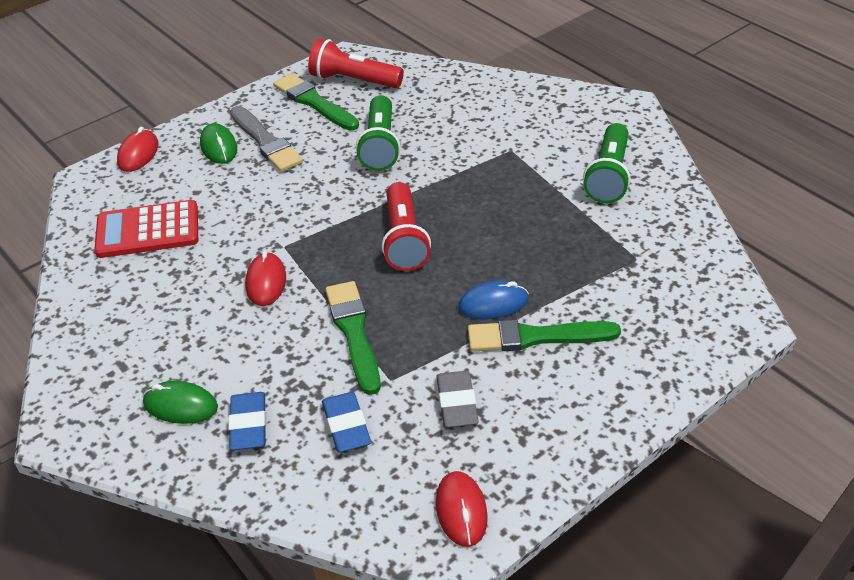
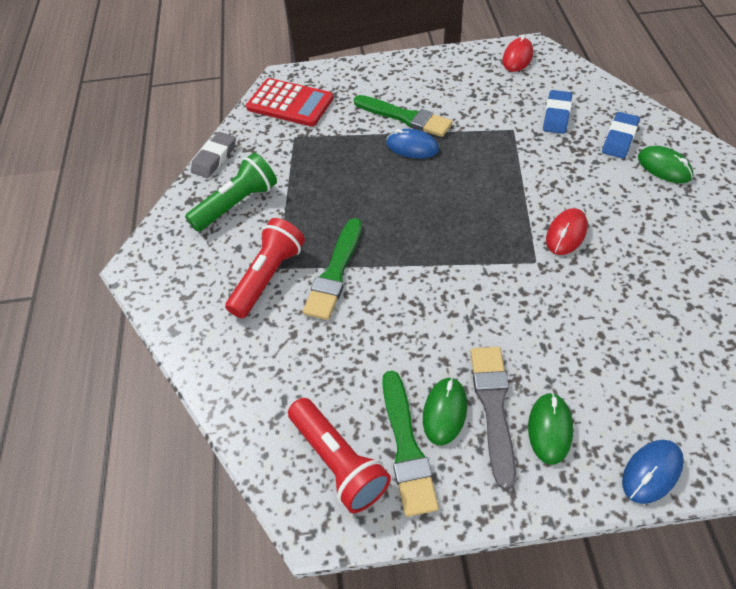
camera: 145 degrees left, 10 degrees up
(138, 154) = (651, 472): red mouse -> blue mouse
(148, 230) = (660, 341): red calculator -> red calculator (290, 103)
(300, 126) = (444, 412): none -> green mouse
(354, 333) = (519, 167): green brush -> green brush (335, 273)
(380, 146) = (383, 335): green flashlight -> none
(404, 240) = (435, 221): red flashlight -> red flashlight (268, 276)
(457, 403) = (482, 102): grey eraser -> grey eraser (214, 158)

